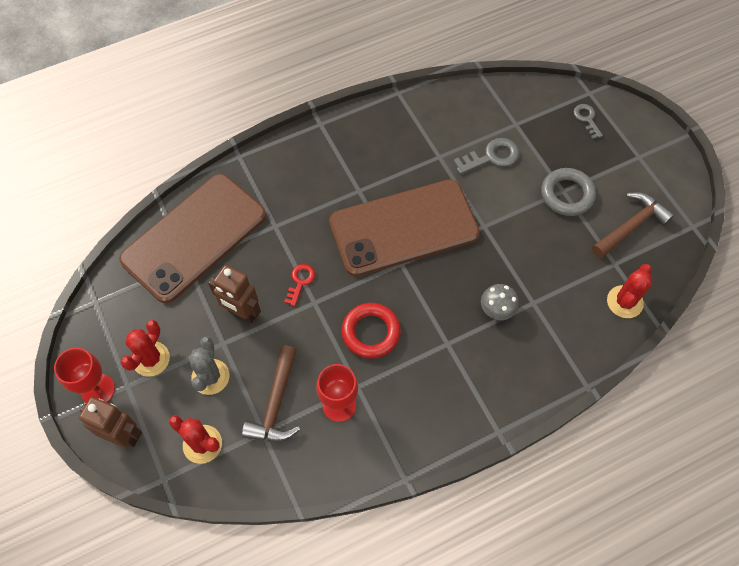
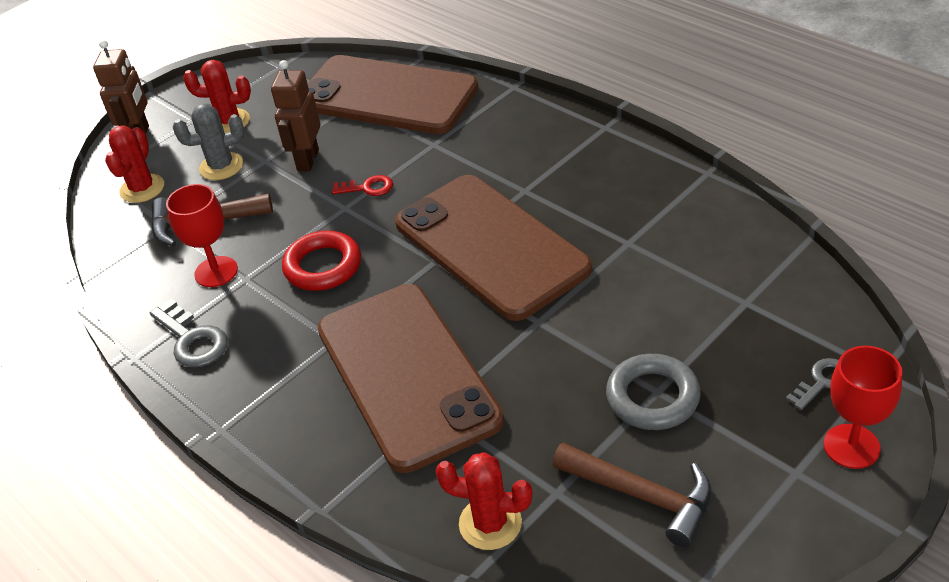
camera: 75 degrees right, 20 degrees down
(98, 390) = (184, 103): red goblet -> red goblet (851, 446)
(491, 157) = (665, 293): grey key -> grey key (192, 339)
(497, 310) = (407, 374): grey mushroom -> brown phone

